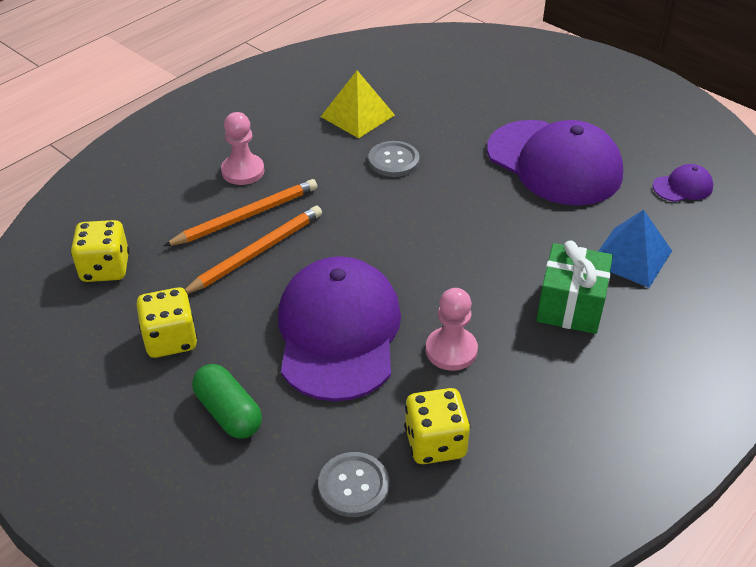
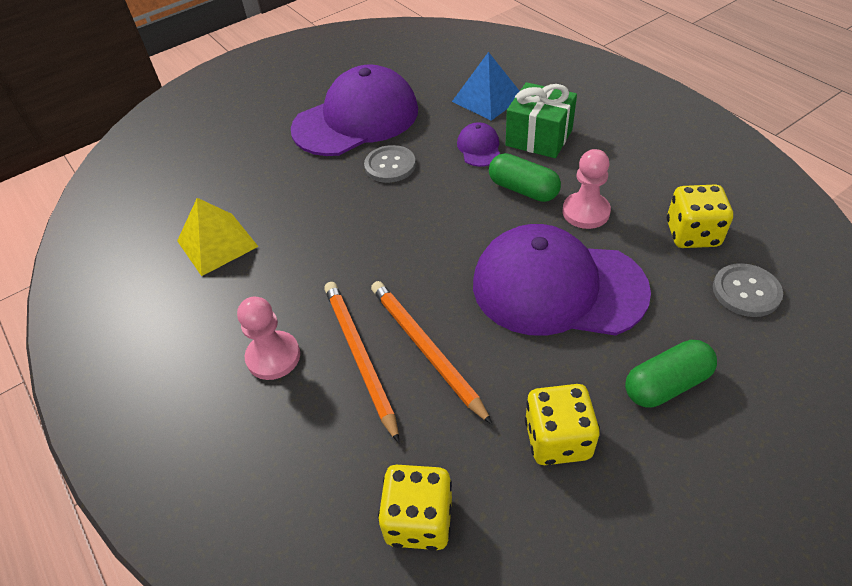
camera: 75 degrees left, 5 degrees up
(393, 160) = (309, 222): grey button -> grey button (390, 165)
(475, 298) = (523, 189): none -> green capsule
(683, 187) = (412, 60): purple cap -> purple cap (479, 148)

